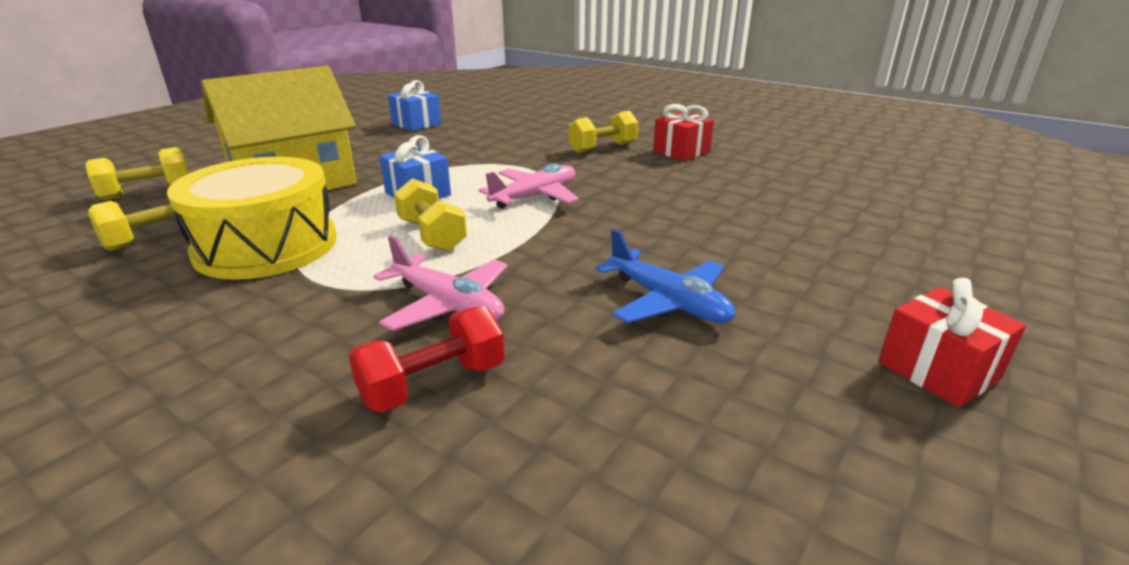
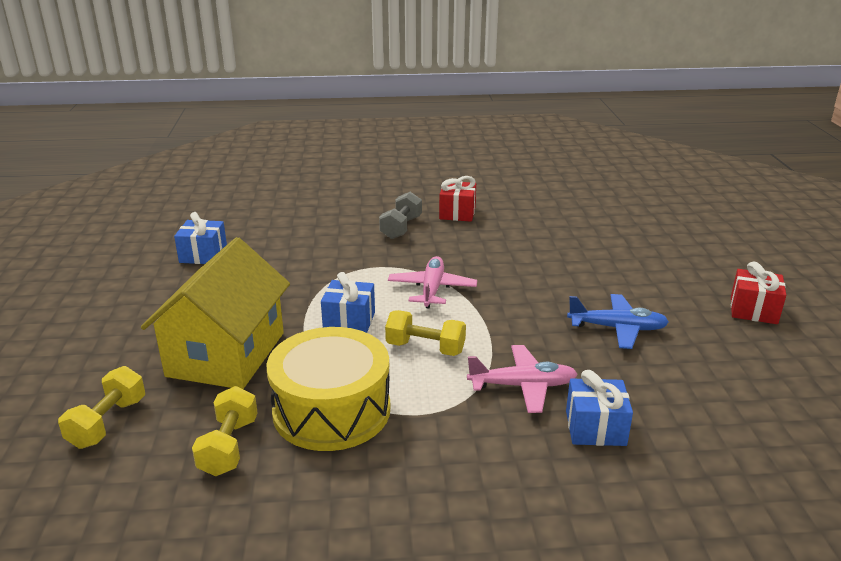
camera: 40 degrees left, 0 degrees up
(433, 384) = (595, 428): red dumbbell -> blue gift
(603, 148) = (401, 228): yellow dumbbell -> grey dumbbell

